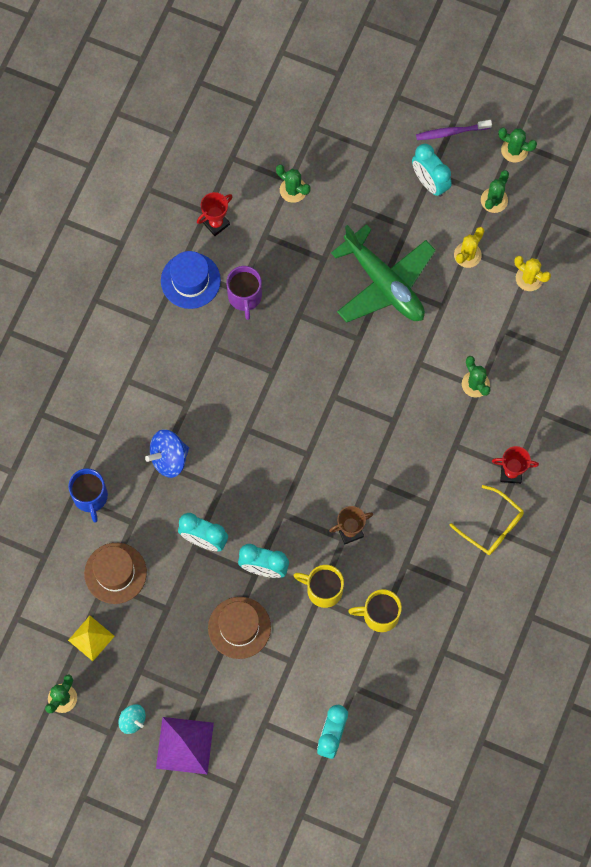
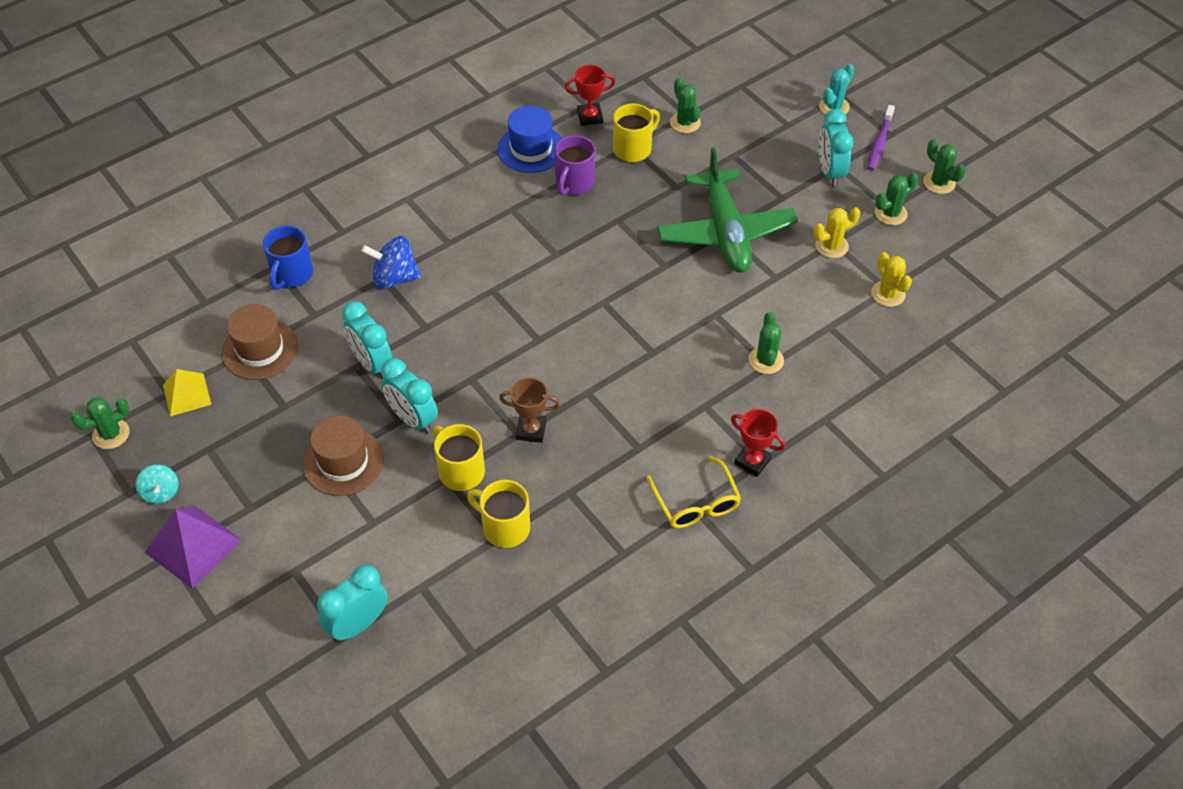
camera: 30 degrees right, 20 degrees down
(269, 238) = (633, 149): none -> yellow mug
(398, 112) = (834, 107): none -> turquoise cactus
(451, 132) = (879, 143): purple toothbrush -> purple toothbrush turned 90 degrees counterclockwise

